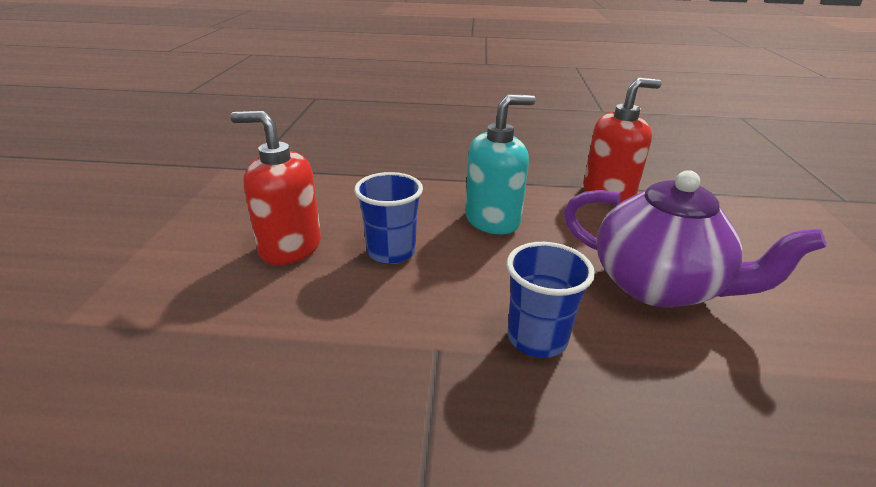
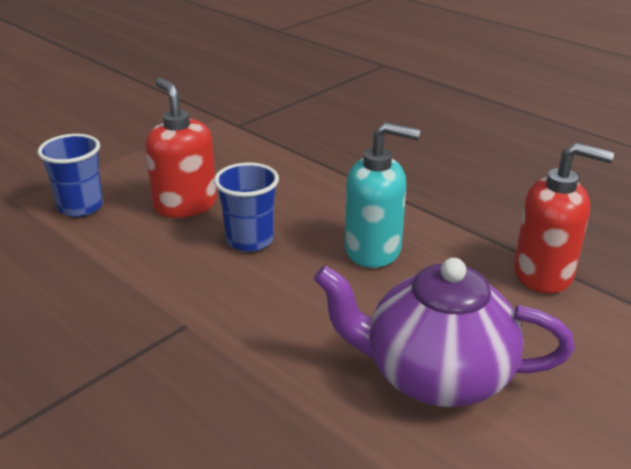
camera: 40 degrees right, 0 degrees up
(537, 338) = (262, 356): blue cup -> blue cup (80, 207)
(657, 286) = (435, 376): purple teapot -> purple teapot turned 120 degrees clockwise

